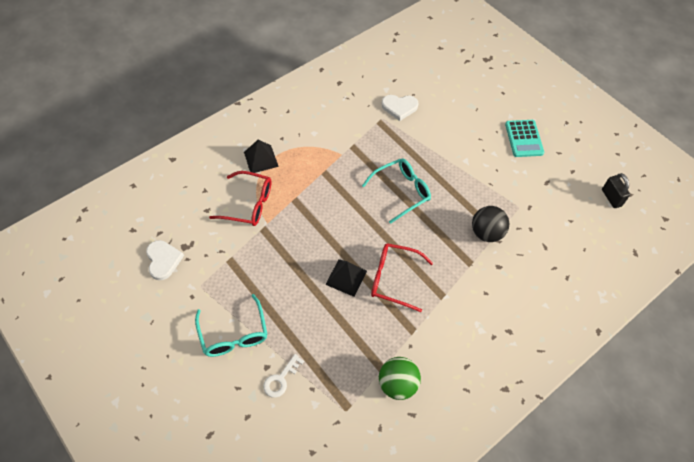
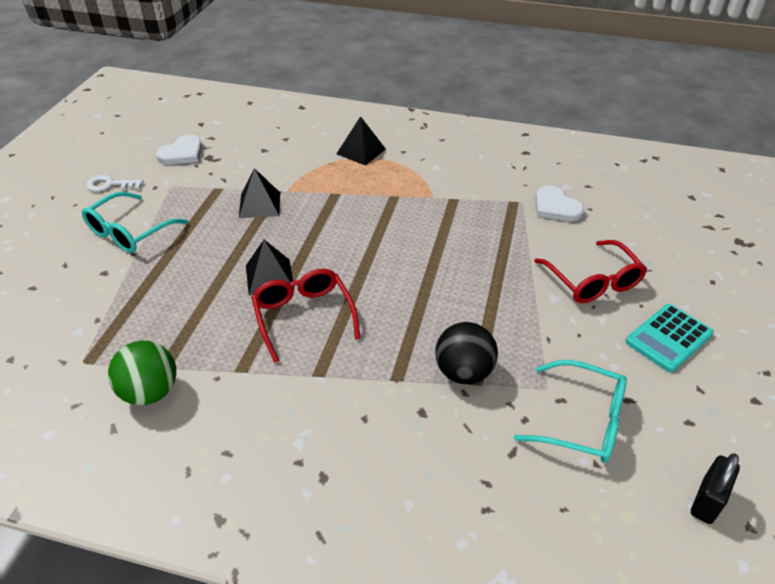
camera: 55 degrees right, 15 degrees down
(249, 204) = (297, 169): red glasses -> red glasses (593, 281)
(269, 245) = (259, 205): none -> black pyramid
(281, 379) = (95, 290): white key -> white key (110, 185)
(401, 191) = (437, 264): turquoise glasses -> turquoise glasses (582, 421)

